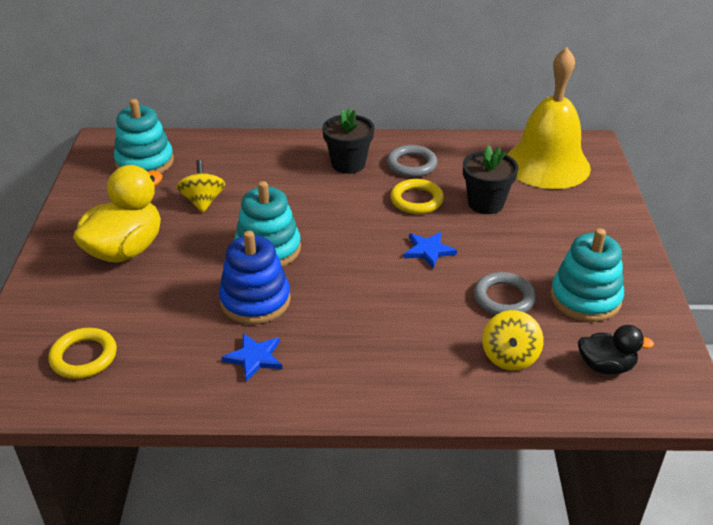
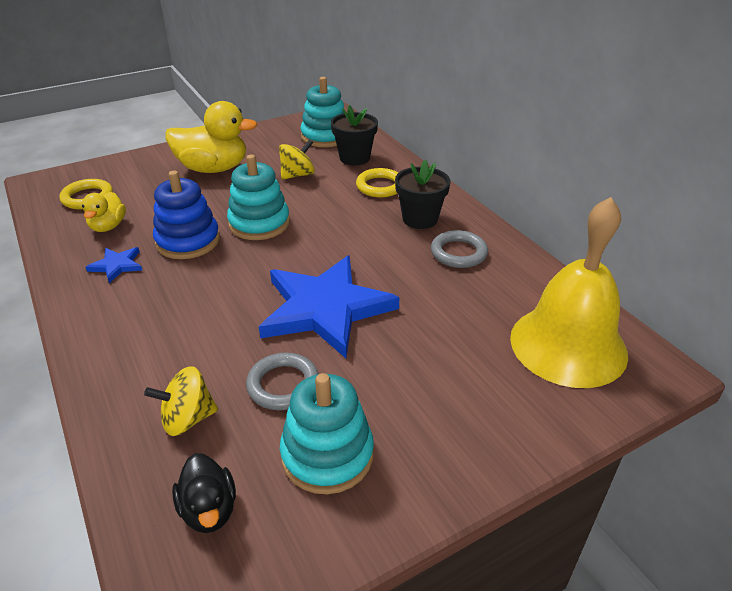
camera: 60 degrees right, 0 degrees up
(169, 351) = (108, 226): none -> yellow duck
(416, 200) = (401, 275): yellow ring -> yellow ring (380, 186)
(428, 251) = (325, 308): blue star -> blue star, size x2.37
(486, 203) = (441, 321): black flower pot -> black flower pot (354, 158)

